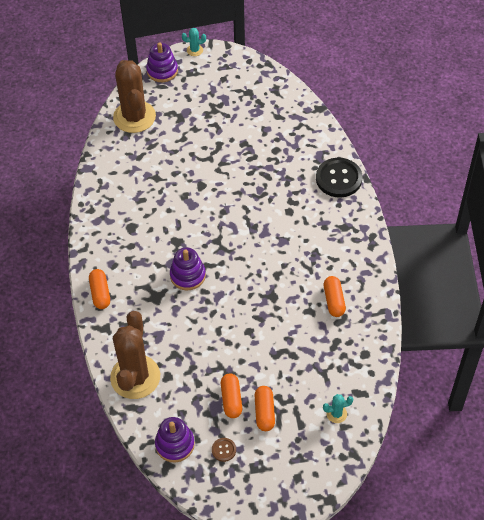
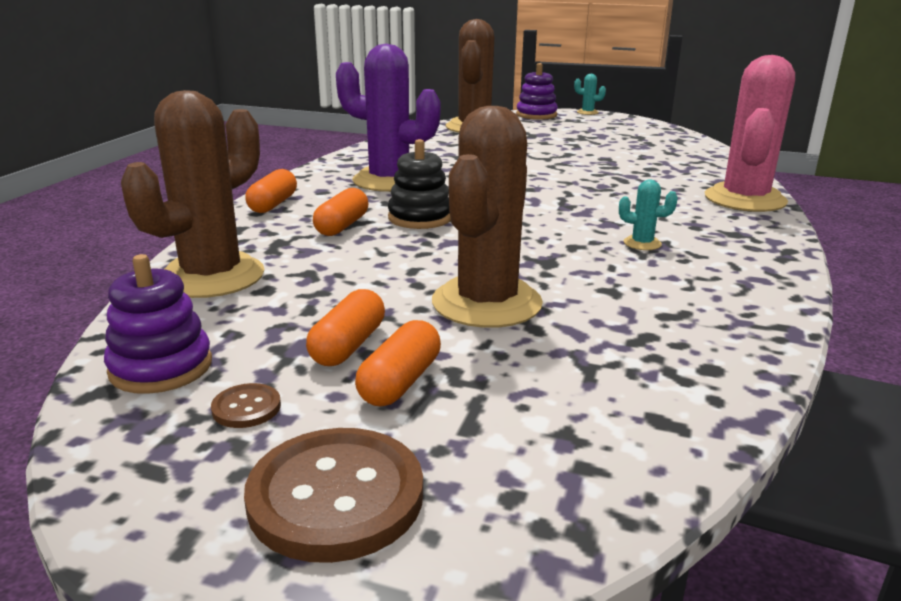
camera: 25 degrees right, 30 degrees down
(140, 234) = (389, 181): none -> purple cactus
(187, 275) = (420, 218): purple stacking toy -> black stacking toy
(265, 345) = (486, 303): none -> brown cactus
(281, 473) = (336, 496): none -> brown button
(334, 301) = (671, 291): orange capsule -> orange capsule (342, 226)
(336, 414) = (579, 438): turquoise cactus -> turquoise cactus (642, 243)
(338, 179) = (745, 199): black button -> pink cactus

